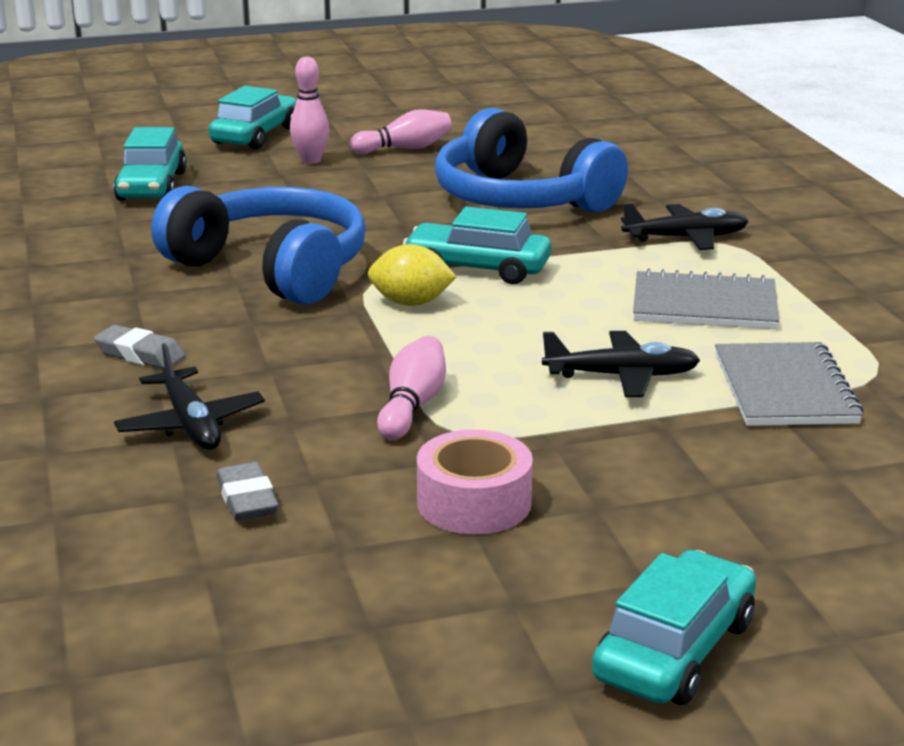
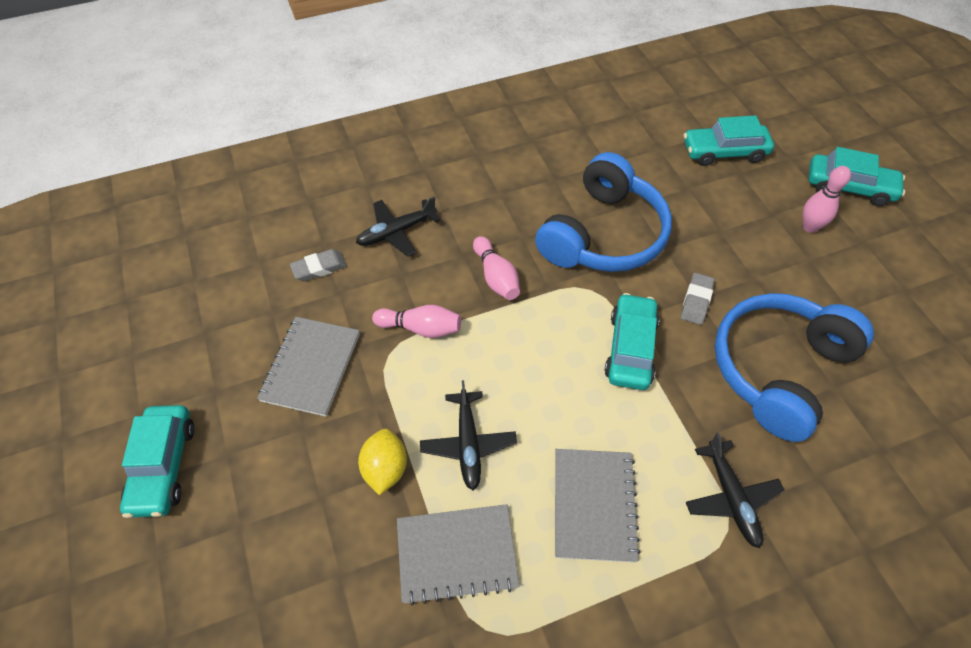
camera: 85 degrees right, 30 degrees up
(140, 354) = (474, 196): grey eraser -> grey eraser (696, 301)
(405, 148) = (863, 282): pink bowling pin -> pink bowling pin (496, 277)
(411, 303) = (564, 314): yellow lemon -> yellow lemon (385, 469)
(474, 502) = (311, 367): pink tape -> grey notebook
(675, 650) = (163, 466): turquoise car -> turquoise car turned 60 degrees clockwise

